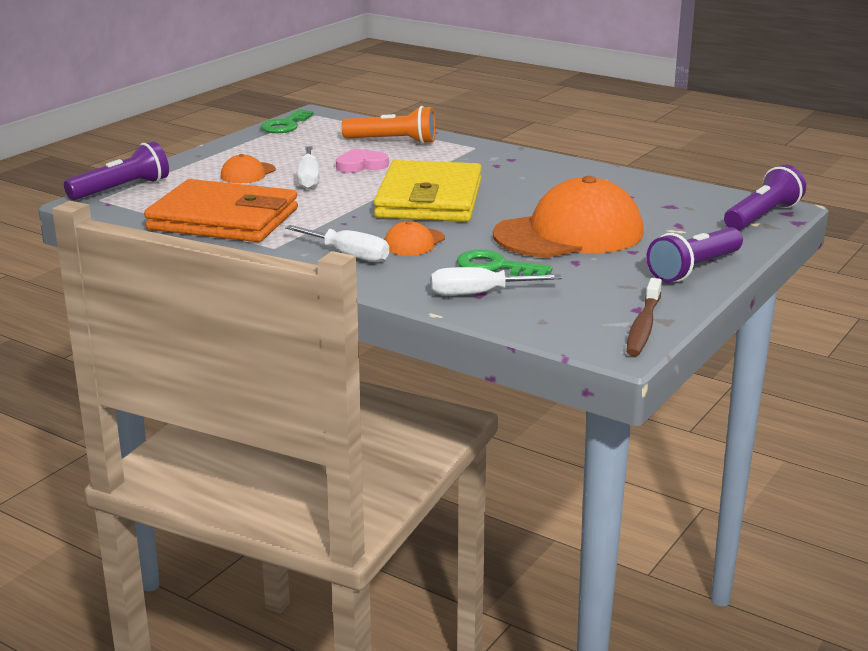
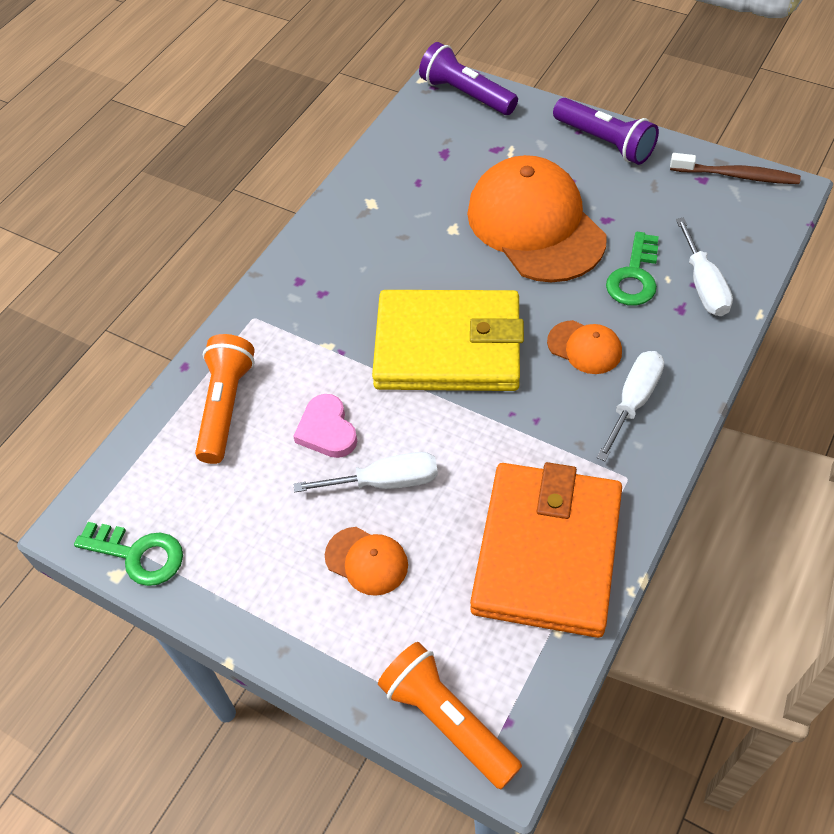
camera: 90 degrees left, 30 degrees up
(122, 189) = (447, 720): purple flashlight -> orange flashlight

